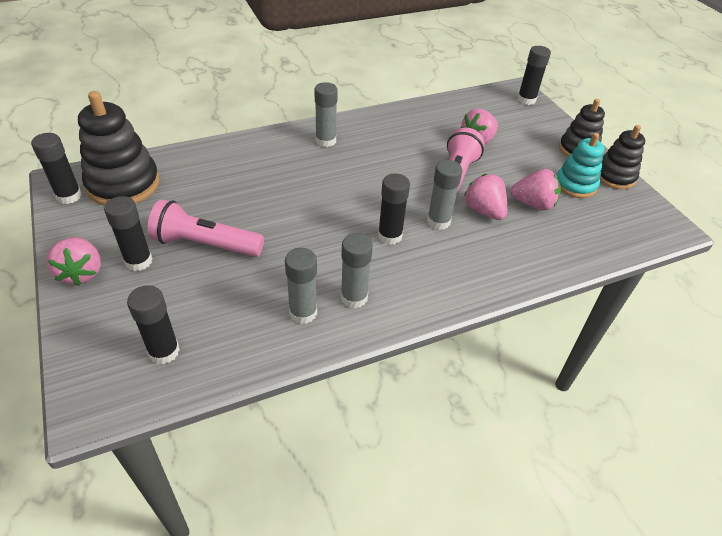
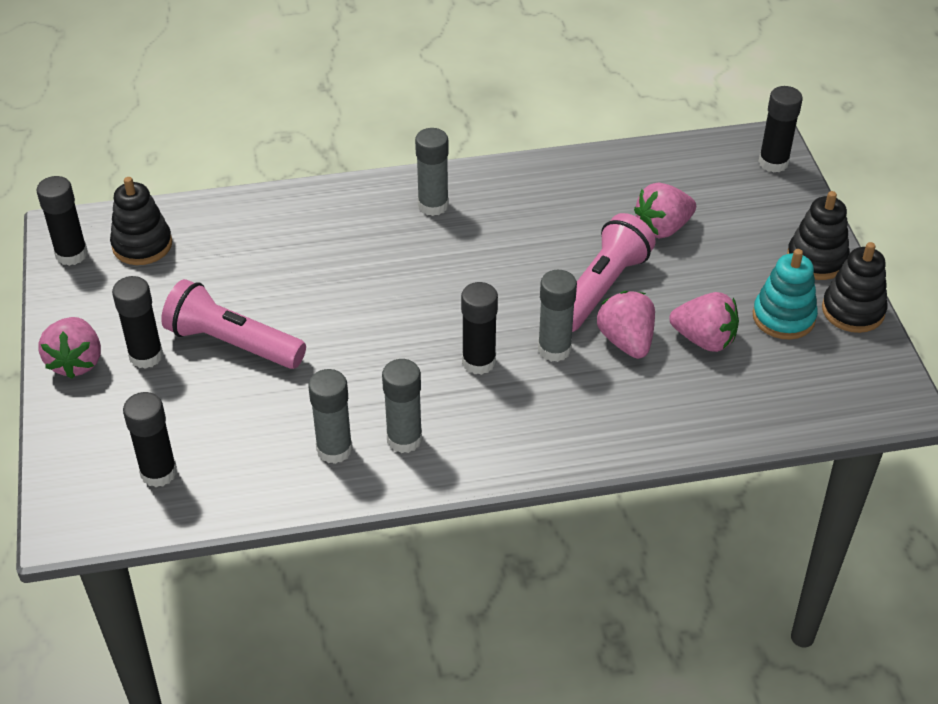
camera: 15 degrees right, 0 degrees up
(123, 184) = (142, 245): black stacking toy -> black stacking toy, size x0.63

